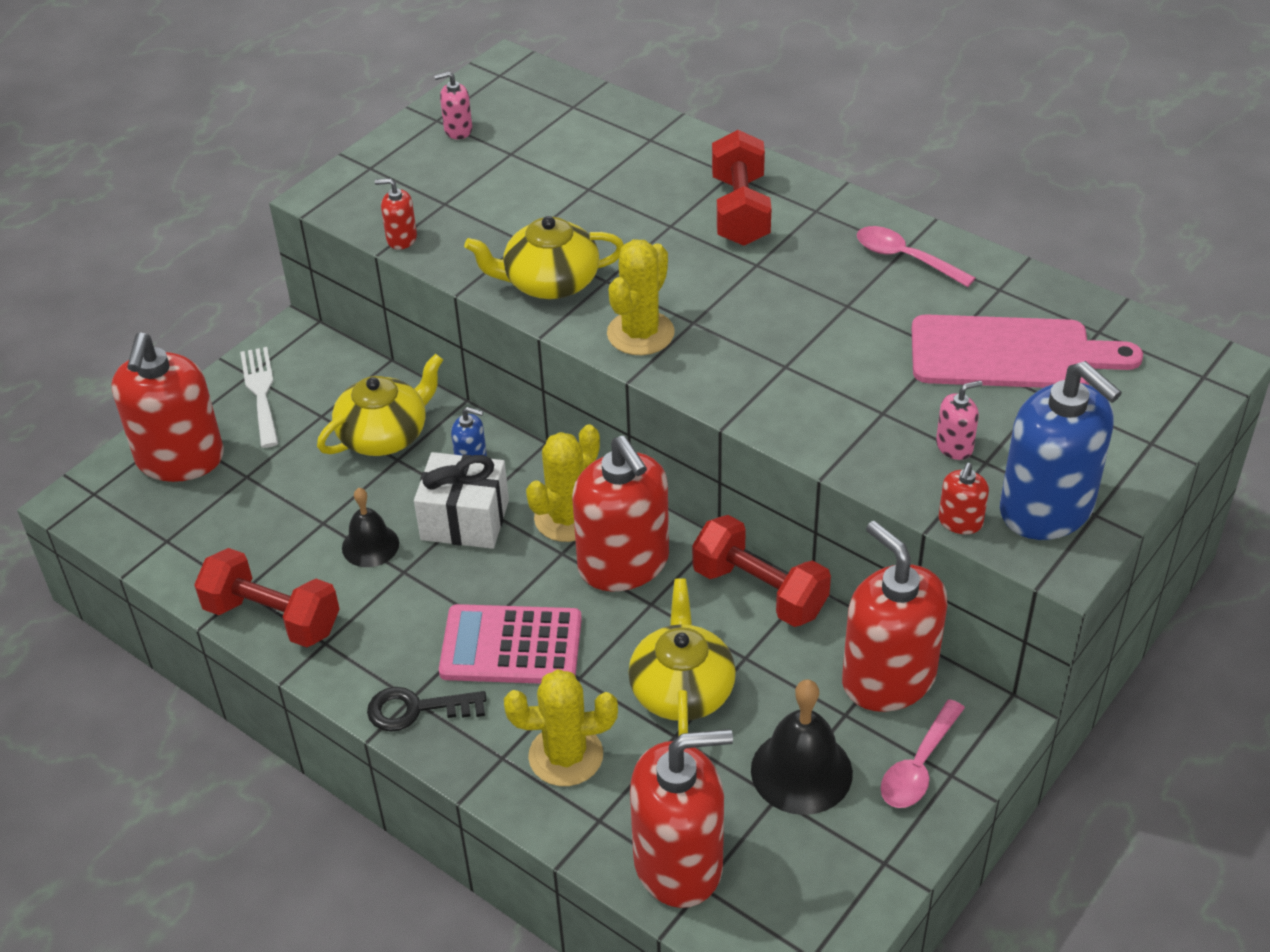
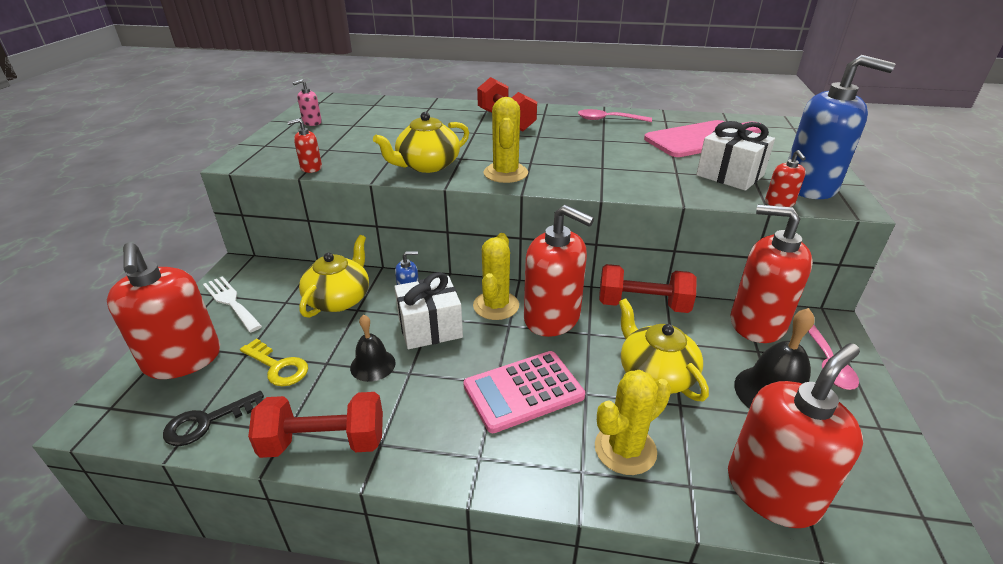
camera: 30 degrees left, 10 degrees down
(271, 507) = (278, 366): none -> yellow key
(417, 709) = (490, 463): black key -> black key (207, 422)
(954, 446) = (730, 175): pink soap dispenser -> white gift

